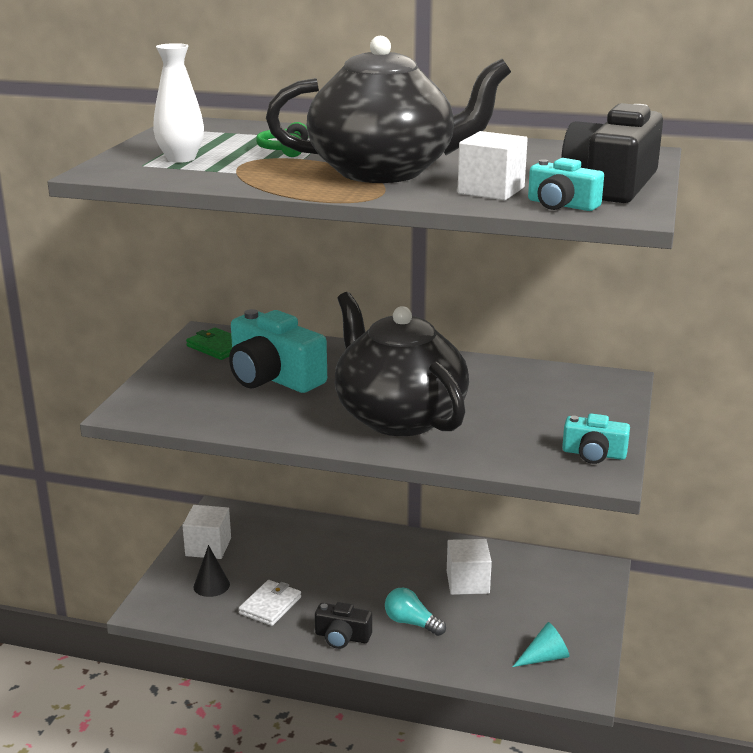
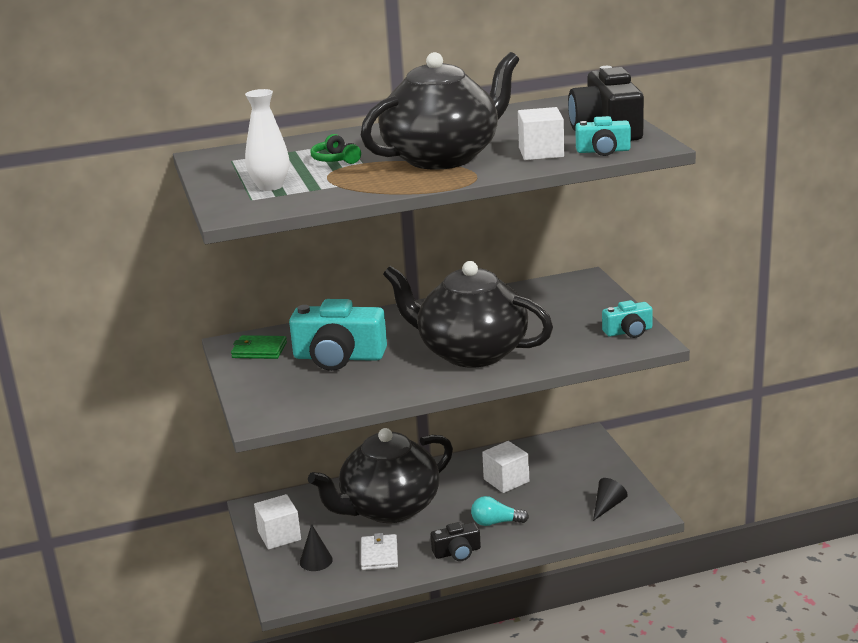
camera: 30 degrees left, 0 degrees up
(328, 562) = (389, 508): none -> black teapot
(544, 657) = (607, 506): turquoise cone -> black cone

